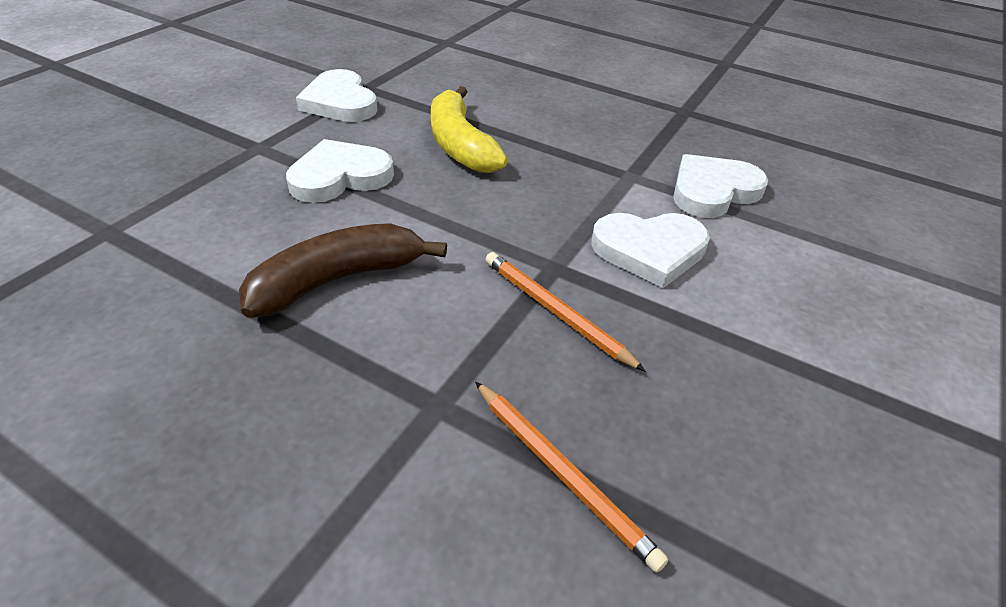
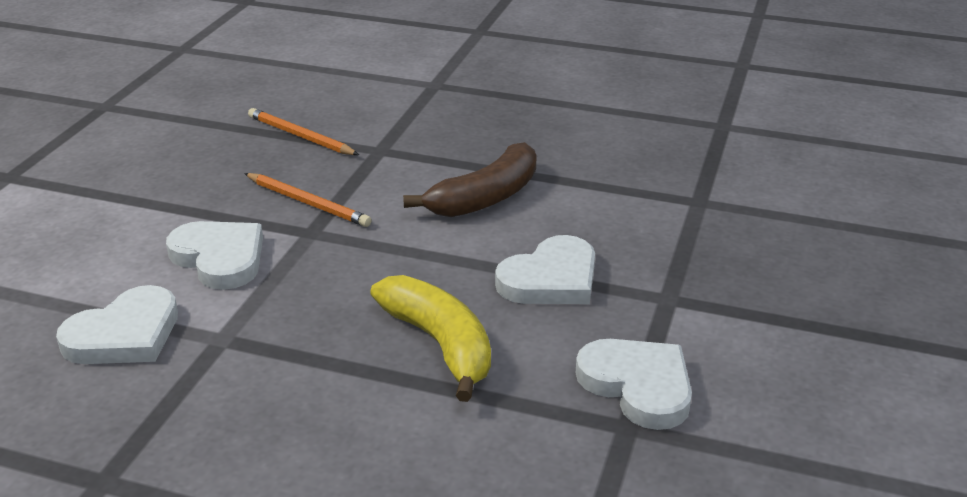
camera: 170 degrees right, 10 degrees down
(649, 250) = (219, 258): white heart -> white heart turned 60 degrees clockwise

